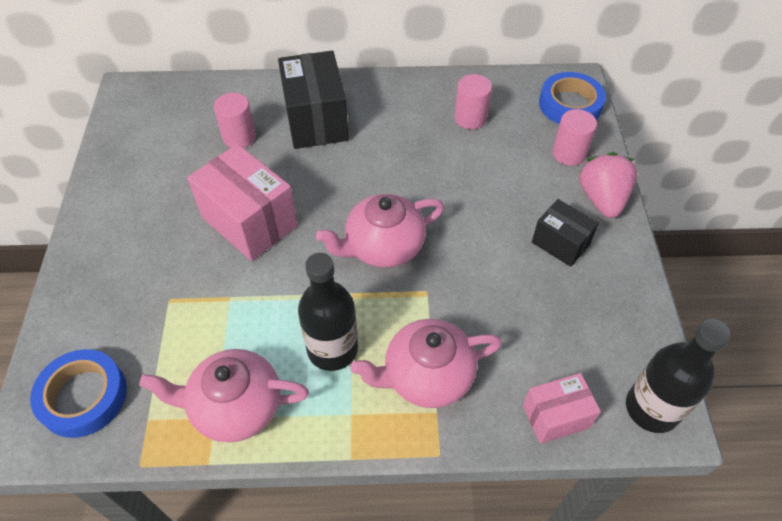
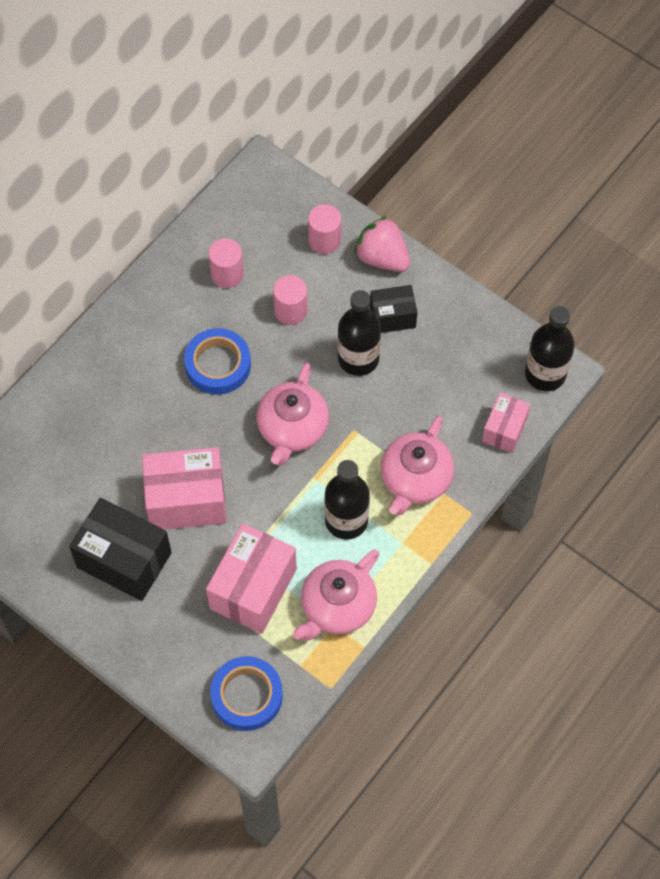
camera: 50 degrees left, 10 degrees up
(202, 324) = (253, 589): none -> pink box
(239, 137) = (87, 451): pink cylinder -> pink cylinder (290, 311)
(316, 120) = (123, 383): black box -> black box (124, 560)
(495, 247) = (358, 358): none -> black bottle
(570, 105) = (280, 195): blue tape -> blue tape (218, 365)

